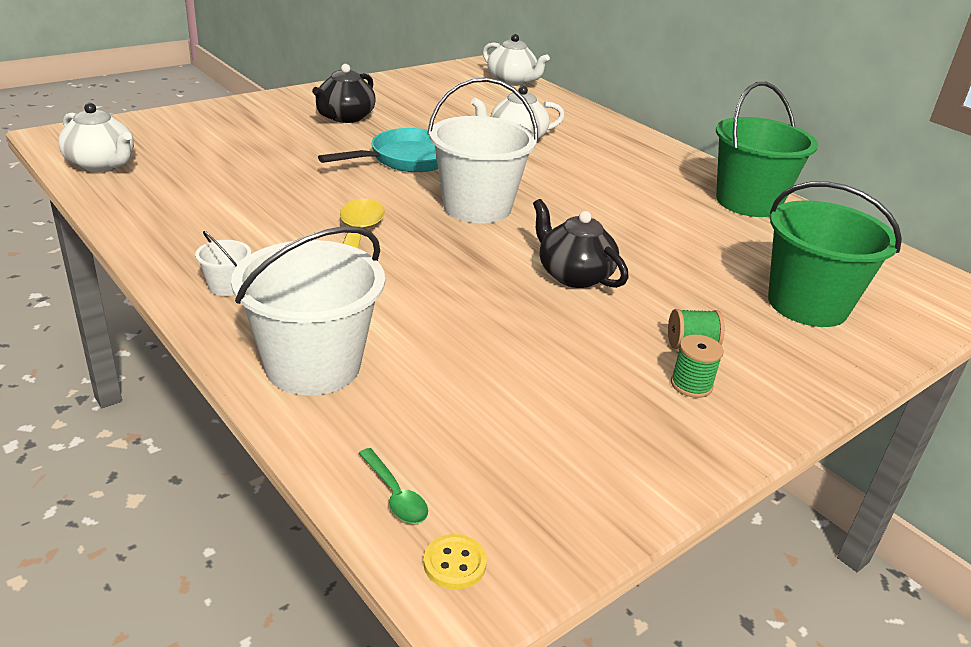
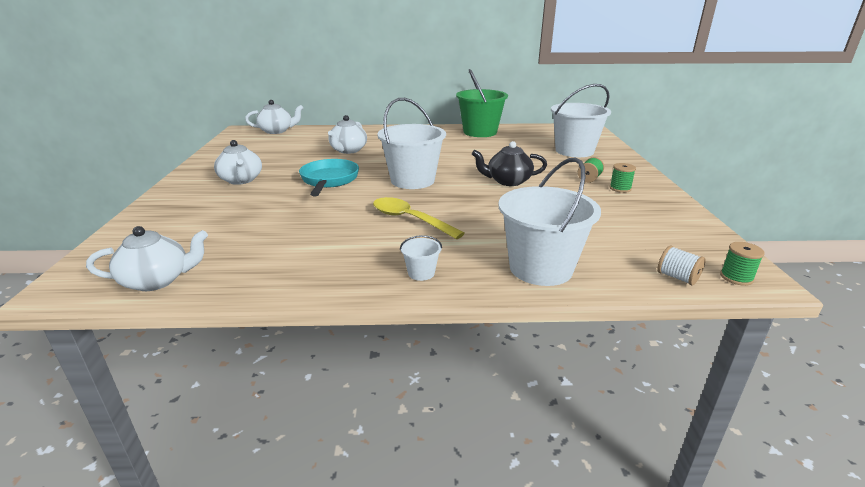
camera: 50 degrees left, 5 degrees down
(345, 117) = (241, 180): black teapot -> white teapot
(395, 495) = (677, 277): green spoon -> white spool
(454, 563) = (736, 277): yellow button -> green spool
(807, 305) = (574, 151): green bucket -> white bucket

